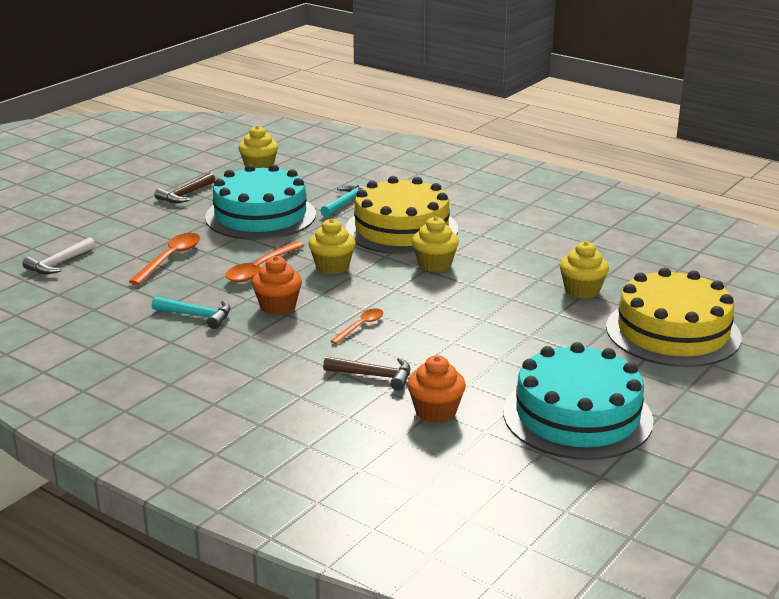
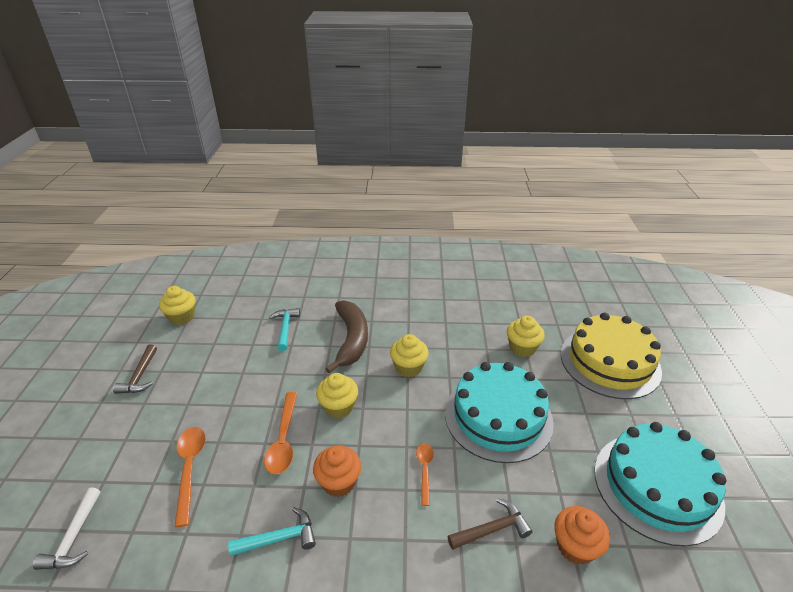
camera: 35 degrees left, 10 degrees up
(260, 216) = (229, 373): turquoise cake -> turquoise cake (498, 416)
(401, 229) = (351, 340): yellow cake -> brown banana

